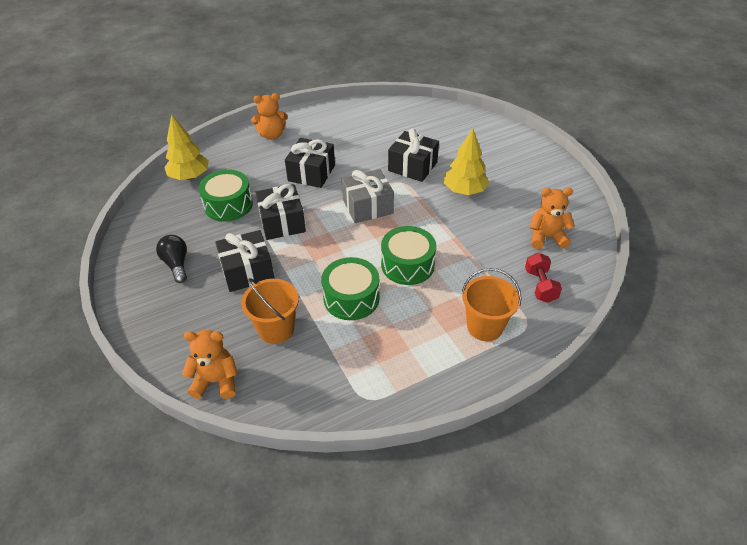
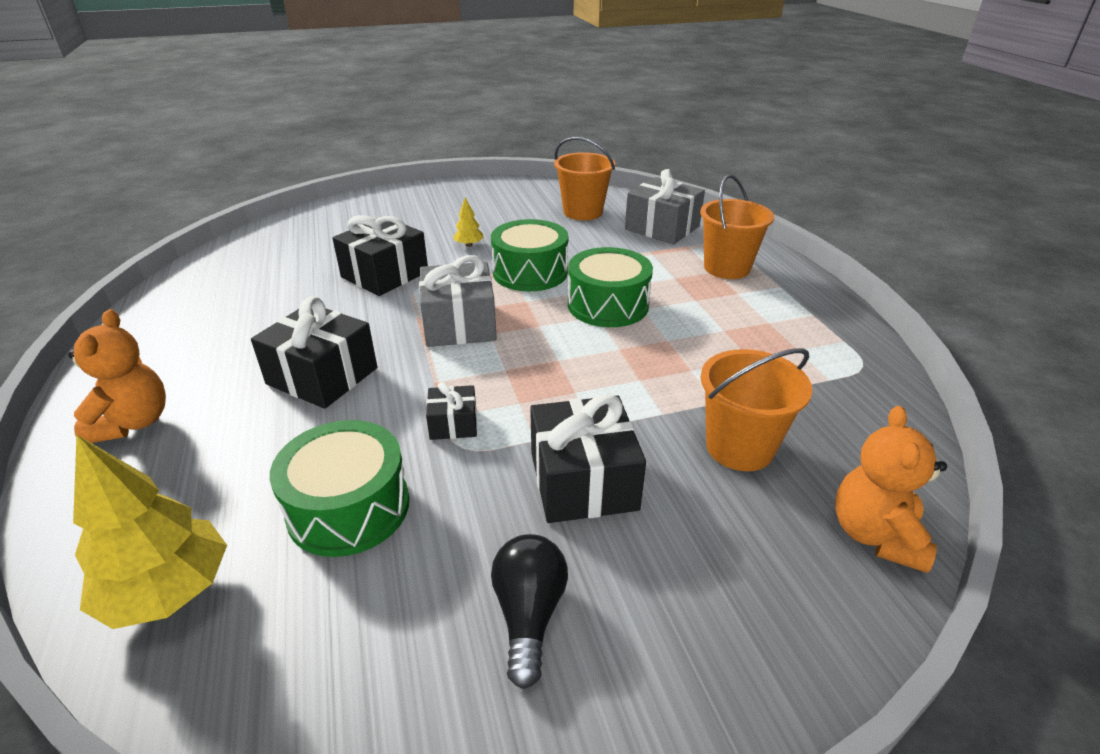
camera: 80 degrees left, 10 degrees down
(176, 264) = (529, 614): black light bulb -> black light bulb turned 105 degrees clockwise
(282, 222) = (453, 424): black gift -> black gift, size x0.52
(351, 298) = (670, 360): green drum -> green drum (530, 272)
(464, 191) = (469, 245): yellow tree -> yellow tree, size x0.46
(540, 286) = (662, 228): red dumbbell -> grey gift
(546, 237) = (583, 212): orange teddy bear -> orange bucket

